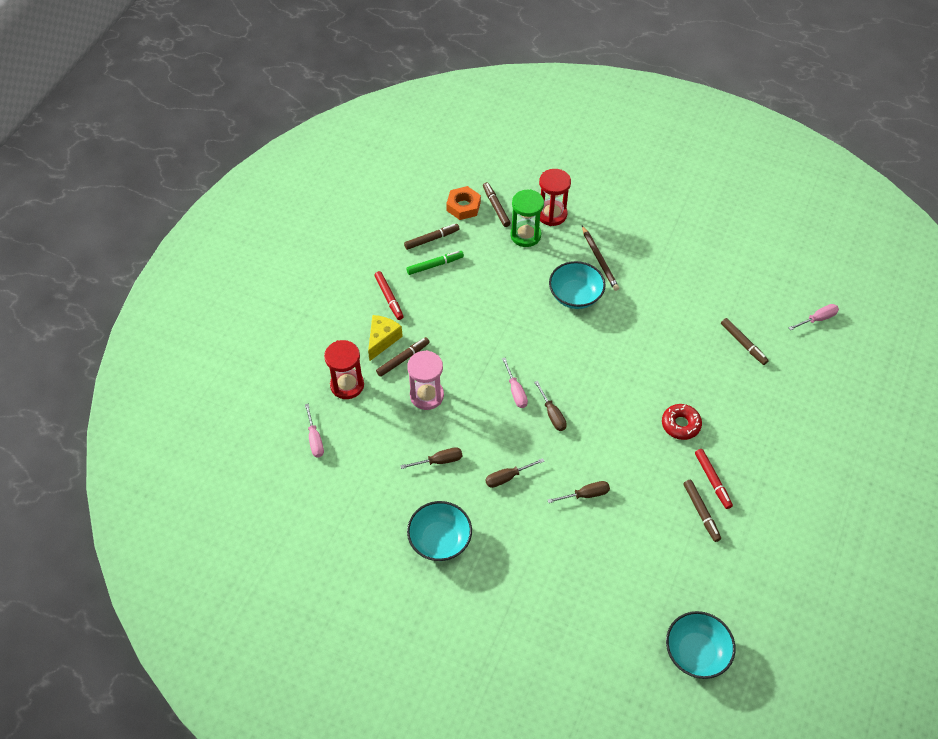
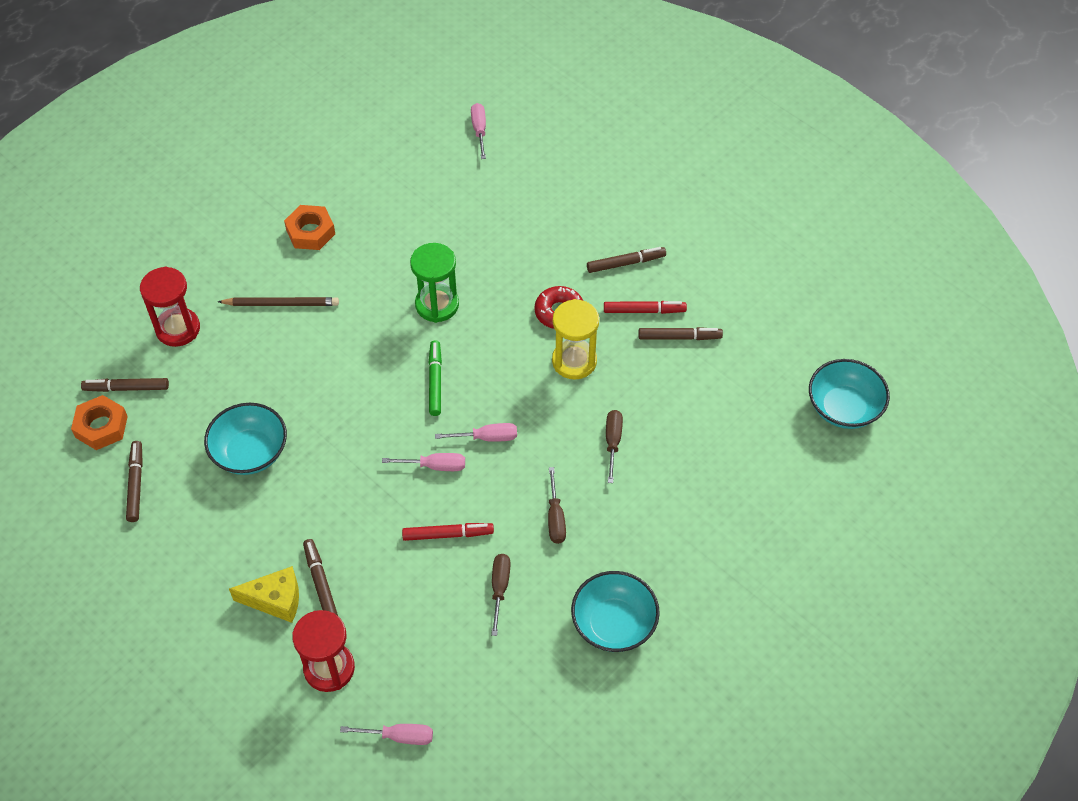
camera: 70 degrees left, 0 degrees up
(382, 340) = (275, 600): yellow cheese -> yellow cheese turned 135 degrees clockwise
(389, 298) = (208, 570): red marker -> red marker (448, 534)
(426, 395) = (393, 572): pink hourglass -> none
(435, 265) = (183, 494): green marker -> green marker (435, 381)
(525, 235) = (195, 370): green hourglass -> green hourglass (437, 305)
(552, 414) = (487, 437): brown screwdriver -> pink screwdriver
(575, 296) = (323, 350): turquoise bowl -> turquoise bowl (250, 452)
(642, 448) = (574, 361): none -> yellow hourglass
(666, 253) = (310, 232): none -> orange nut
(743, 344) = (479, 210): brown marker -> brown marker (626, 263)

